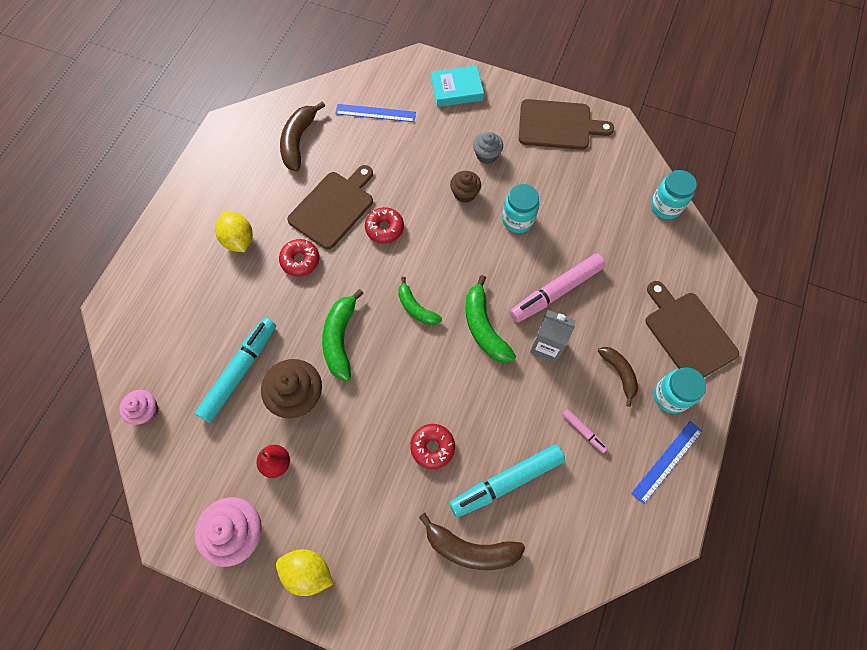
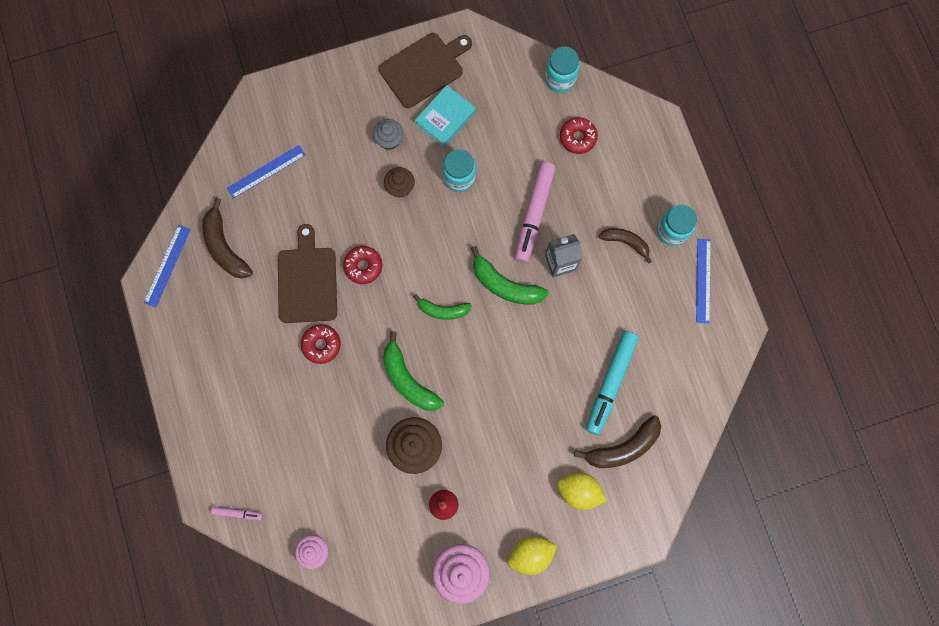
camera: 40 degrees left, 10 degrees up
(239, 240) = (257, 368): yellow lemon -> yellow lemon (579, 491)
(240, 372) = (356, 465): turquoise marker -> none
(248, 124) = (167, 265): none -> blue ruler
(432, 447) = (541, 402): red donut -> red donut (577, 138)
(456, 90) = (315, 98): turquoise book -> turquoise book (445, 118)
(583, 431) = (633, 305): pink marker -> pink marker (237, 513)
(688, 333) = (649, 172): brown cutting board -> none

